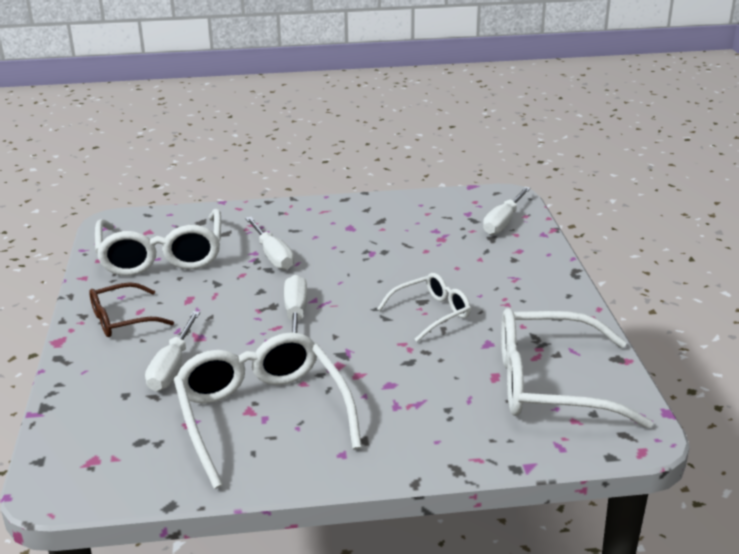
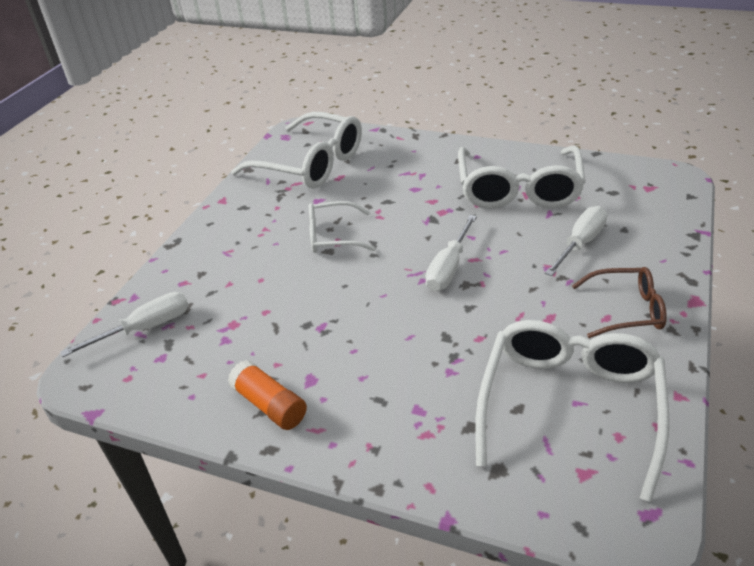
camera: 150 degrees left, 10 degrees up
(272, 255) = (431, 358): white screwdriver -> none
(365, 212) = (269, 405): none -> orange glue stick

